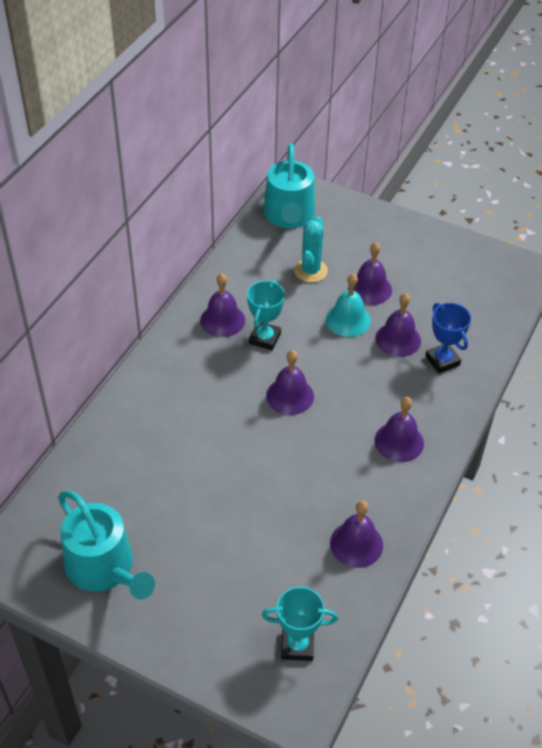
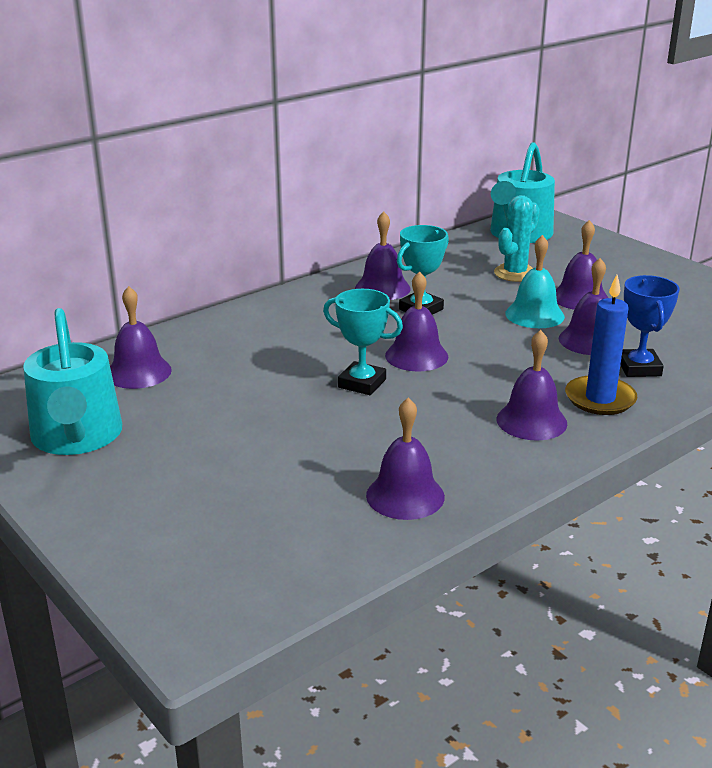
camera: 25 degrees right, 20 degrees down
(100, 482) = (138, 372): none -> purple bell
(297, 645) = (248, 568): turquoise trophy -> turquoise trophy (362, 383)
(431, 403) = (600, 399): none -> blue candle

